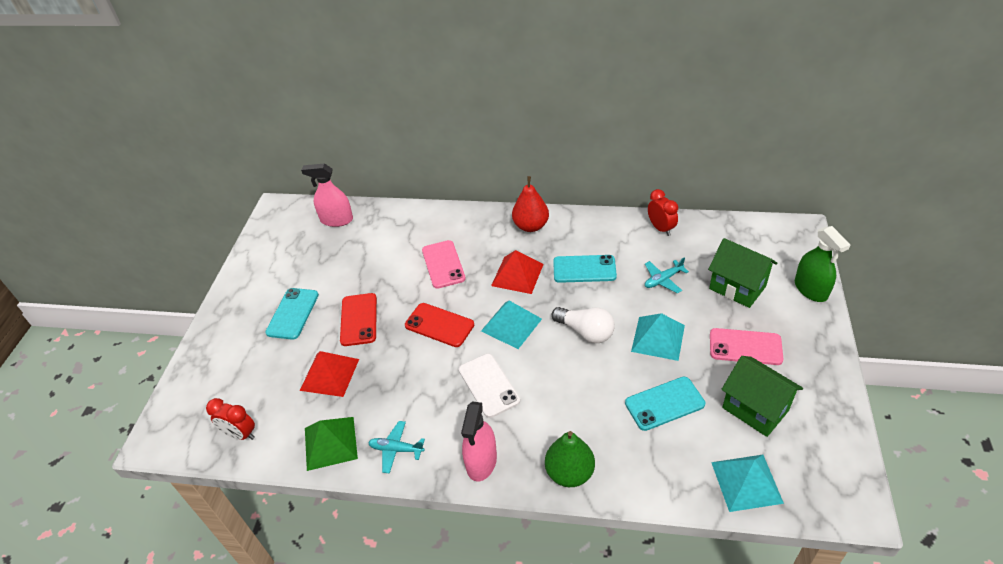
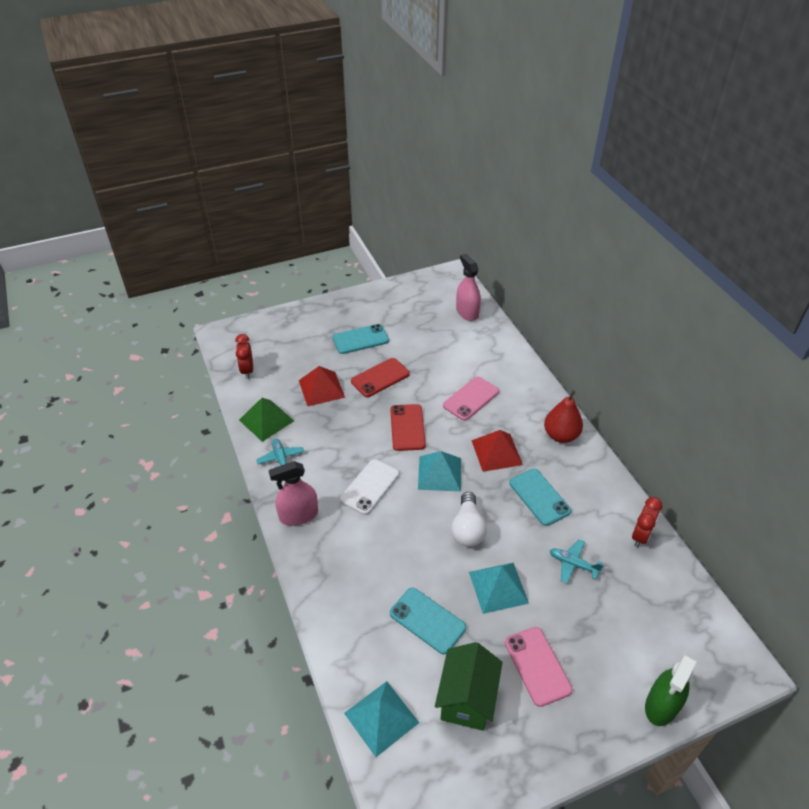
camera: 55 degrees right, 0 degrees up
(569, 473) = (319, 578): green pear -> none
(737, 287) = (611, 633): green house -> none

